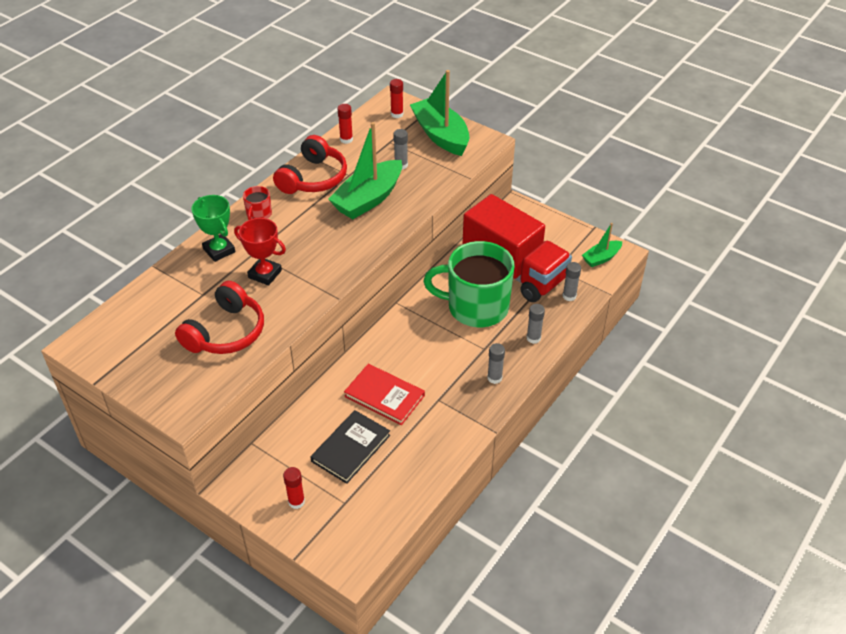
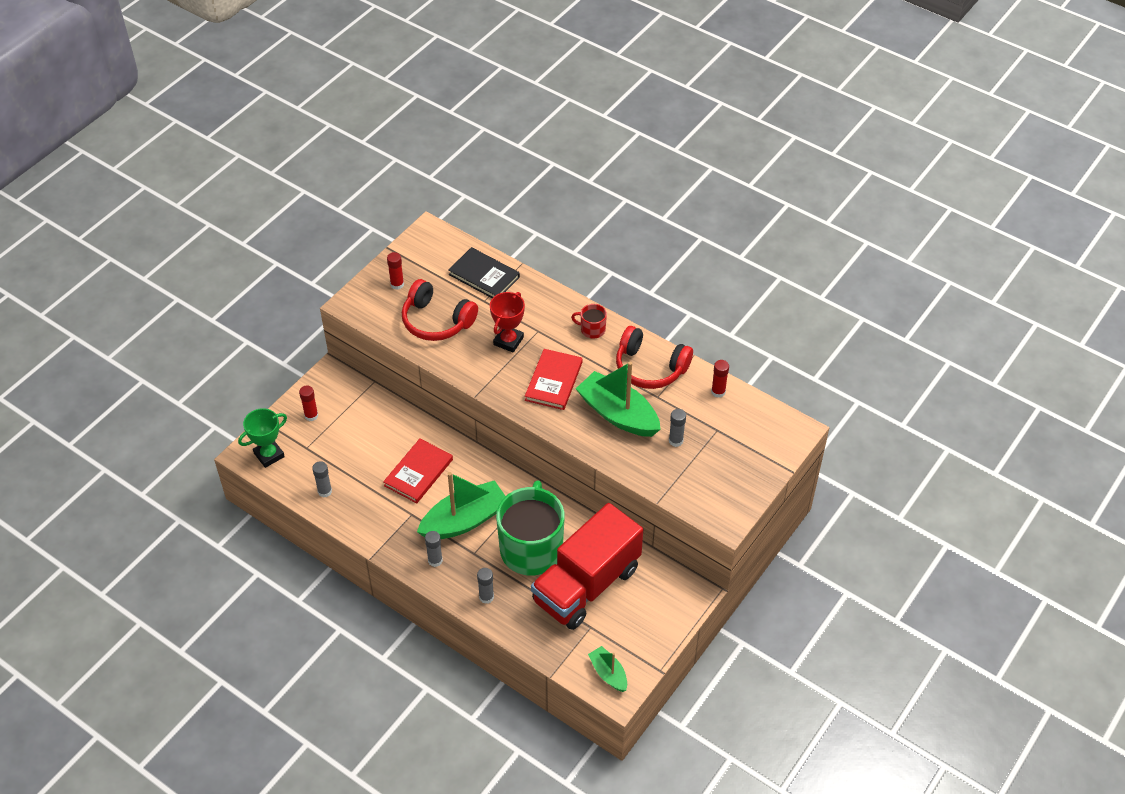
camera: 90 degrees right, 5 degrees up
(219, 250) = (541, 306): green trophy -> green trophy (269, 455)
(324, 241) = (554, 381): none -> red book
(351, 448) = (361, 450): black book -> black book (484, 276)
(397, 114) = (769, 436): red glue stick -> red glue stick (397, 284)
(440, 135) = (733, 477): green boat -> green boat (464, 520)
(569, 296) = (547, 635): grey glue stick -> grey glue stick (324, 491)

